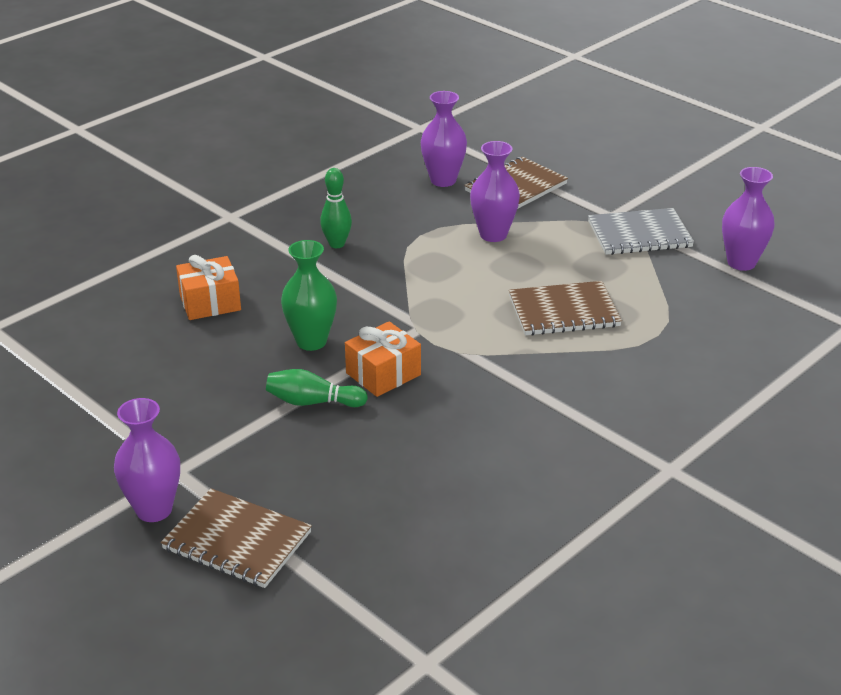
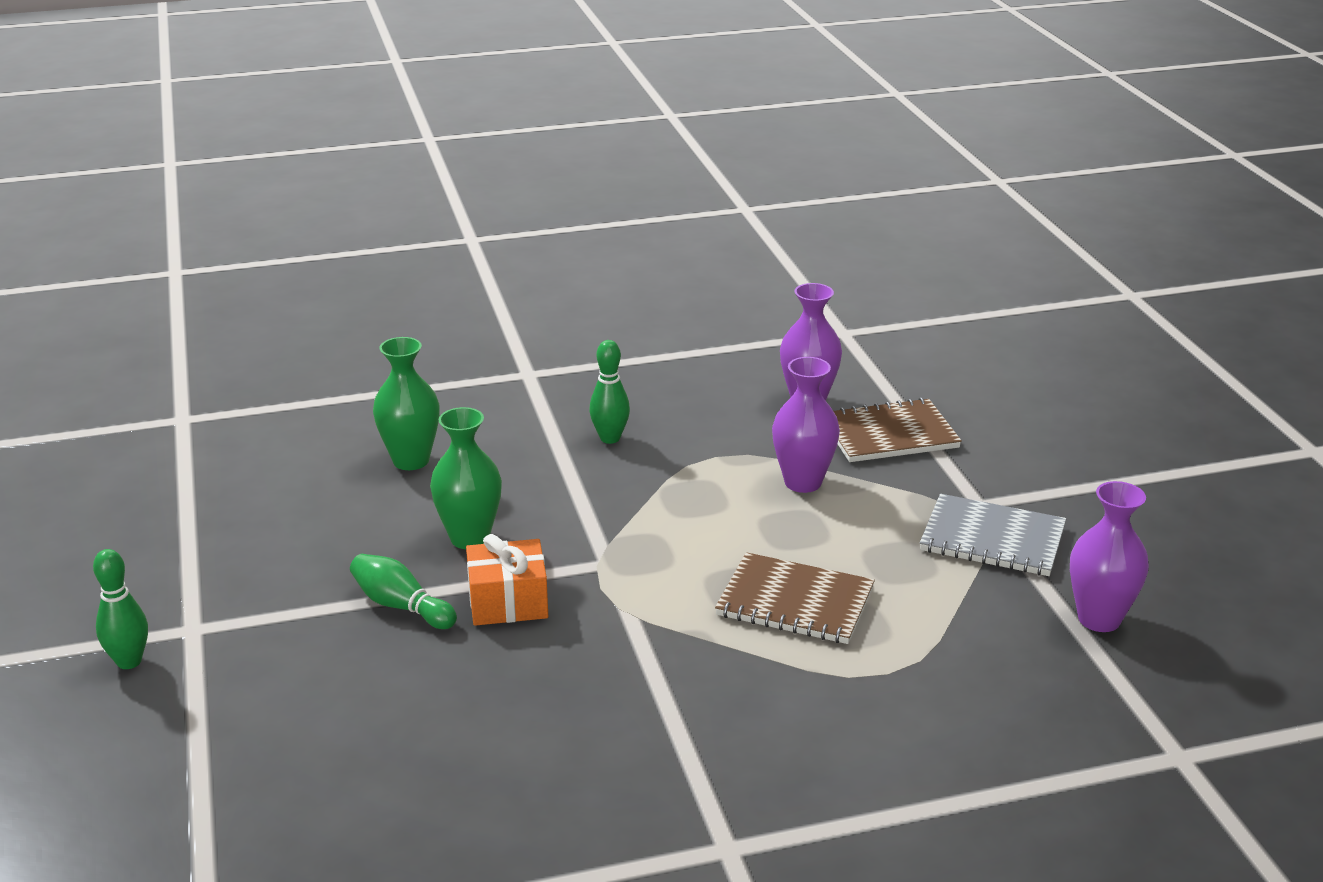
camera: 30 degrees right, 5 degrees down
(154, 510) = (129, 661): purple vase -> green bowling pin
(210, 302) = (411, 460): orange gift -> green vase
(237, 541) = (169, 728): brown notebook -> none

